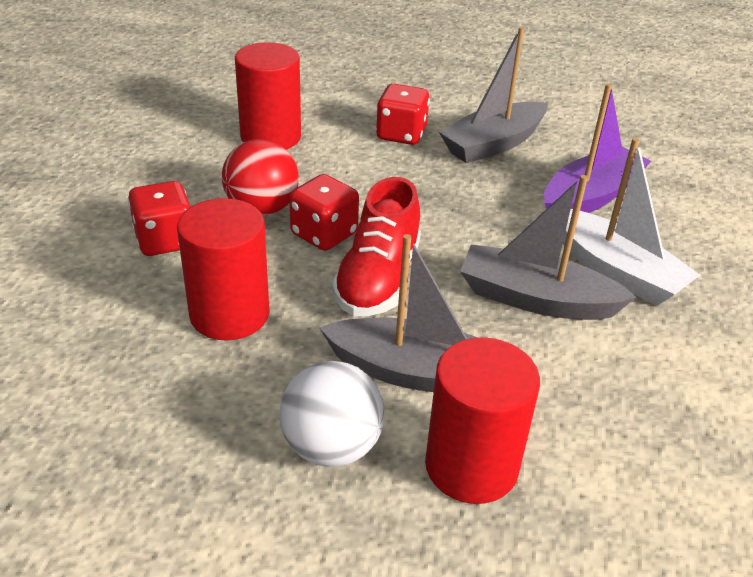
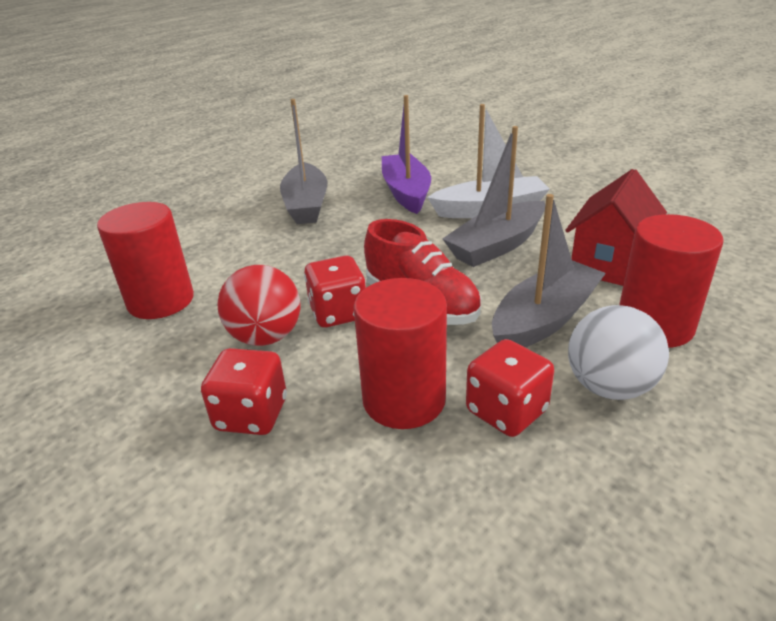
camera: 55 degrees left, 5 degrees down
(401, 134) = (245, 236): red dice -> red dice (506, 411)
(579, 401) = (608, 263): none -> red house

